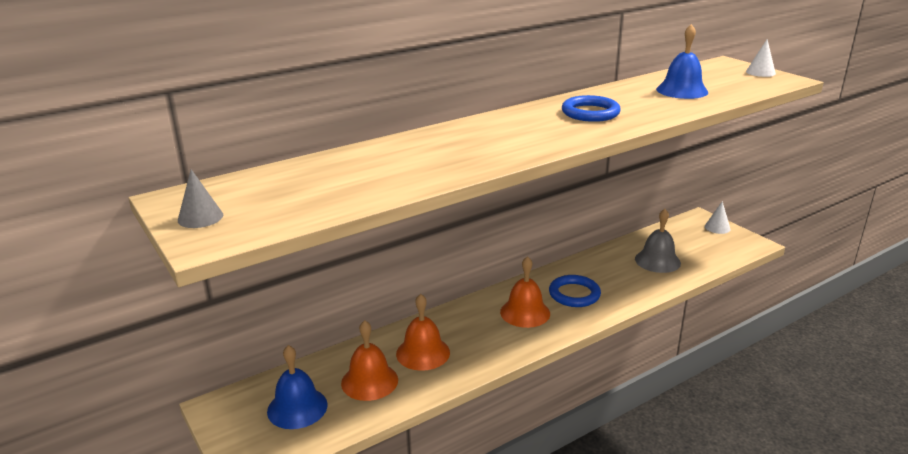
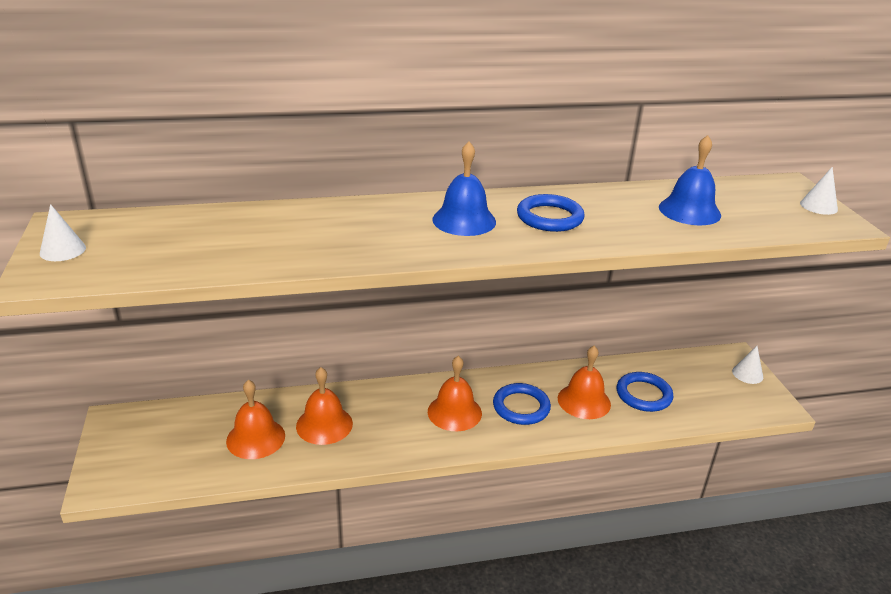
camera: 20 degrees right, 5 degrees up
(200, 217) = (63, 250): grey cone -> white cone
(297, 408) = (176, 443): blue bell -> blue bell (464, 220)
(618, 277) = (584, 401): none -> orange bell
(657, 261) = (643, 395): grey bell -> blue ring

